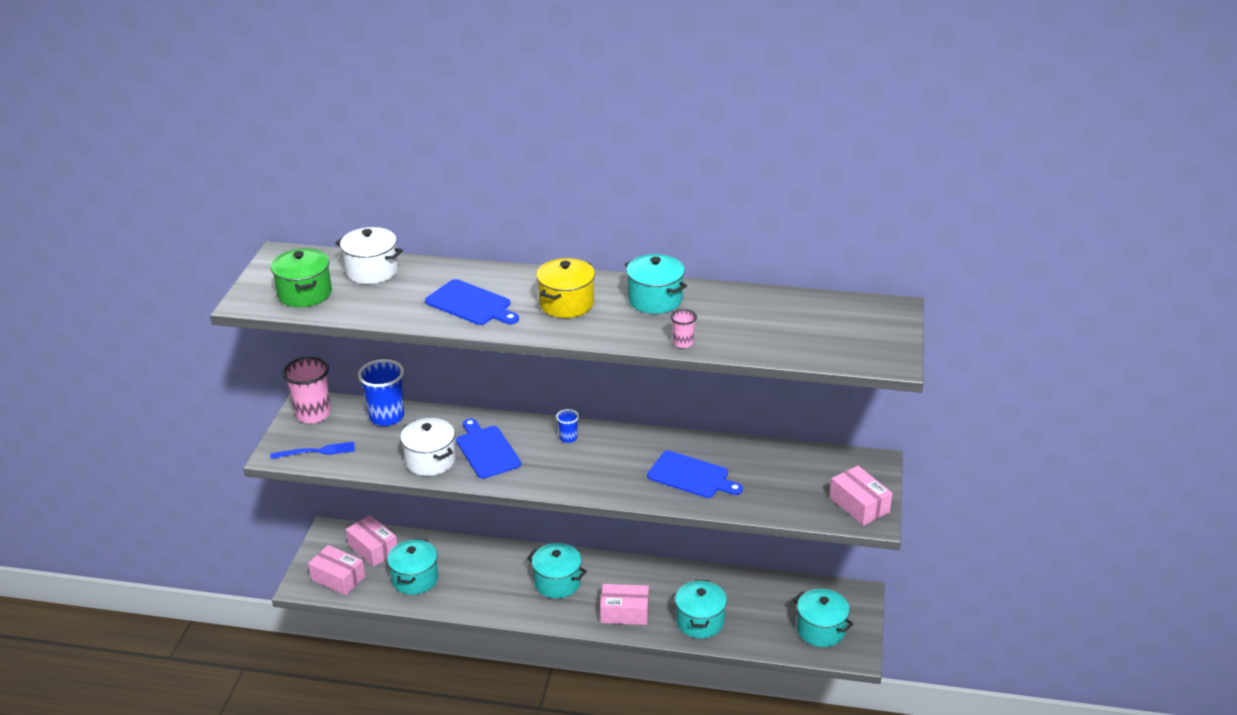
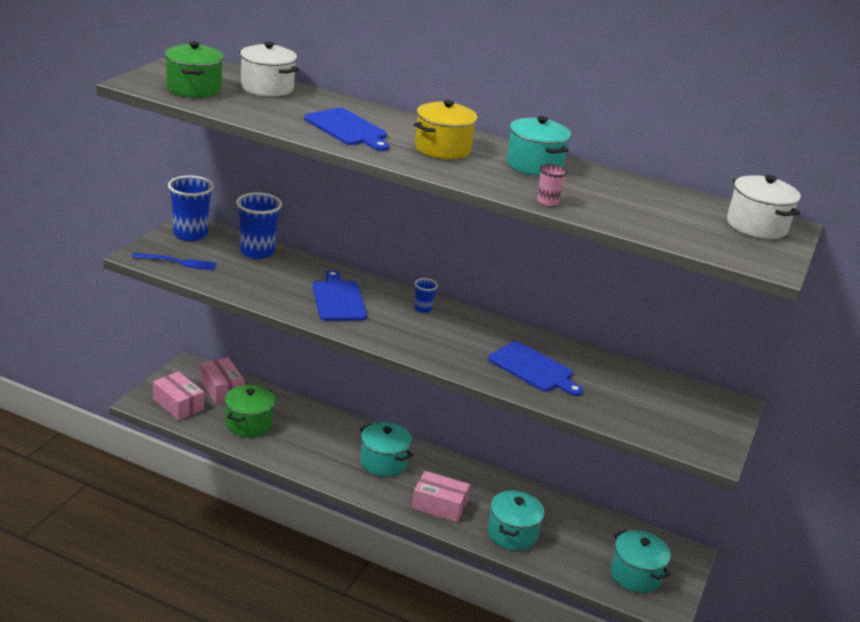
camera: 10 degrees right, 5 degrees down
(313, 414) = (190, 234): pink cup -> blue cup
(415, 579) = (249, 424): turquoise pot -> green pot
(430, 460) = (280, 294): white pot -> white pot (756, 226)
(859, 505) = (703, 436): pink box -> none

